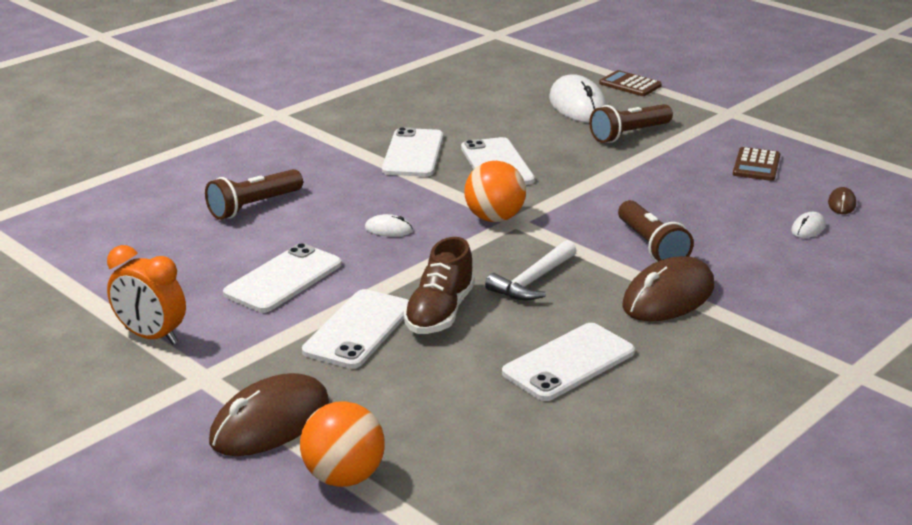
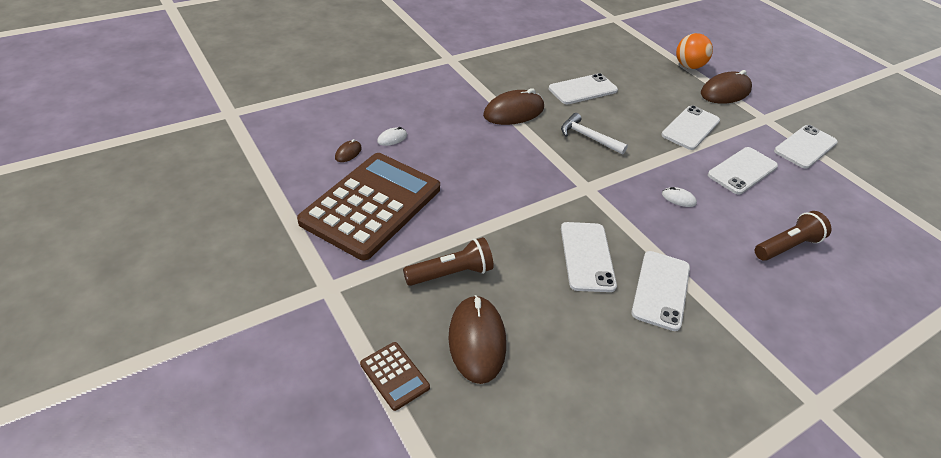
camera: 170 degrees left, 15 degrees up
(151, 336) = (805, 147): orange clock -> white phone
(440, 313) = (645, 128): brown shoe -> none
(494, 218) = (601, 193): orange ball -> none
(532, 281) = (588, 137): white hammer -> white hammer turned 105 degrees counterclockwise
(578, 105) = (476, 340): white mouse -> brown mouse
(651, 246) = (504, 146): brown flashlight -> none
(756, 165) = (372, 205): brown calculator -> brown calculator, size x2.50

